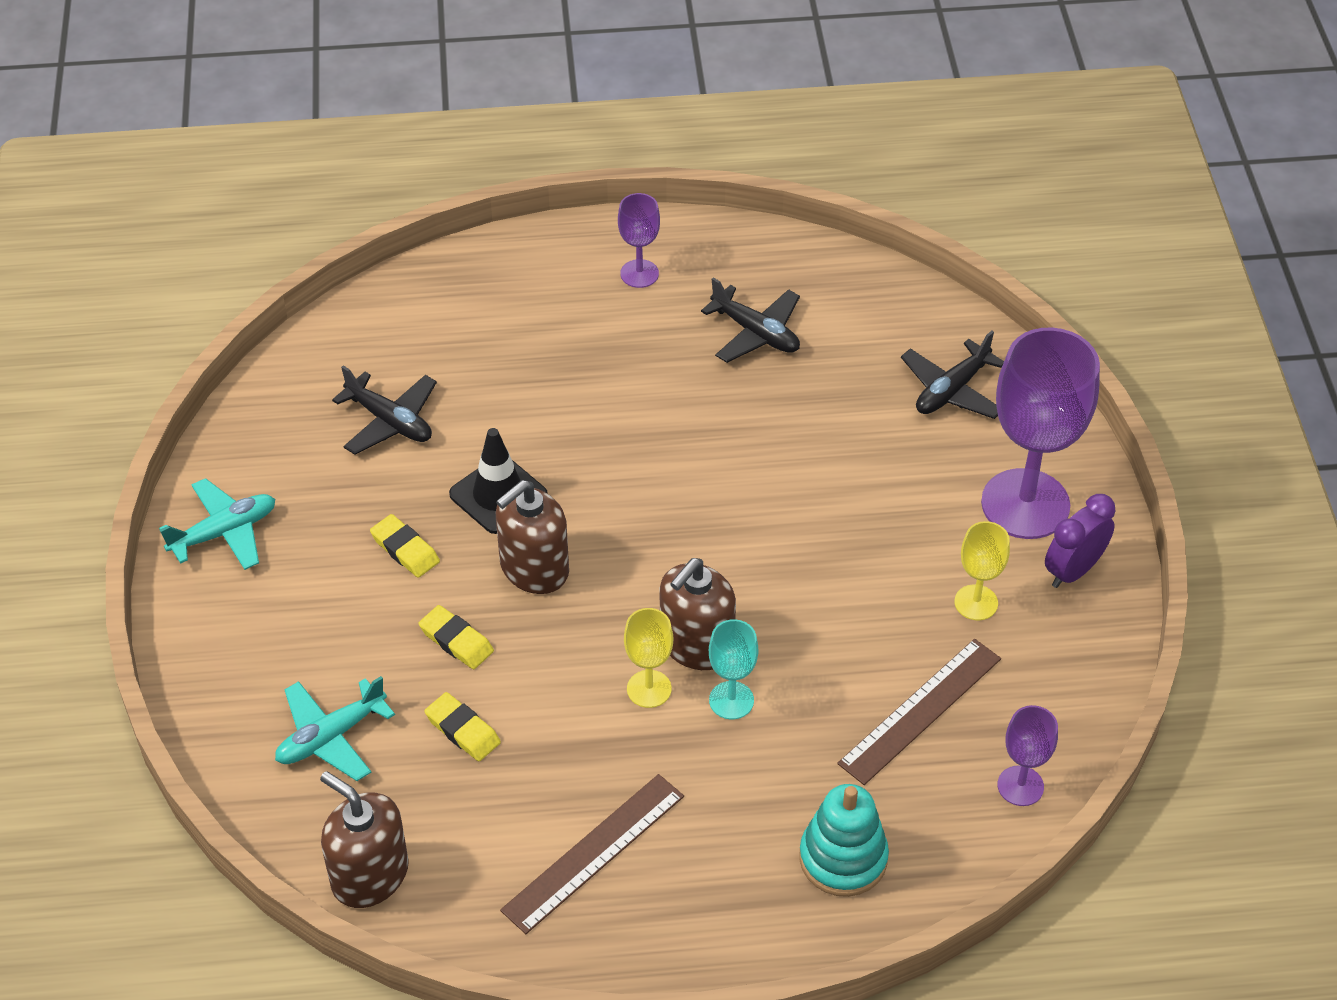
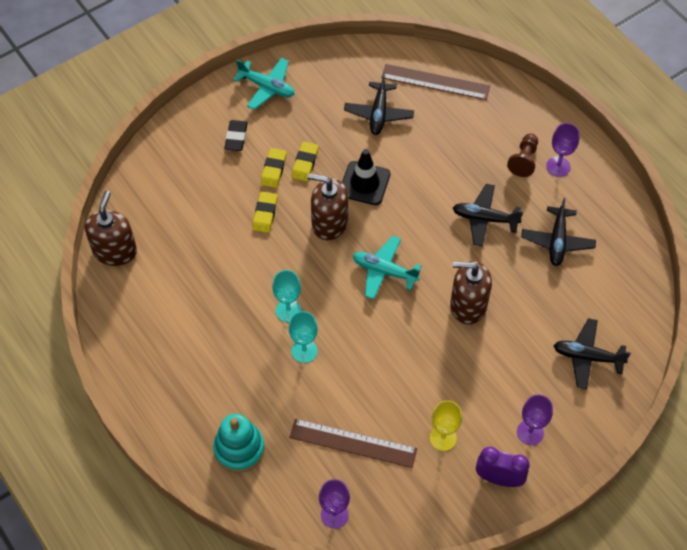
camera: 60 degrees right, 10 degrees up
(285, 614) = (236, 137): none -> black eraser
(331, 737) = (179, 194): turquoise plane -> turquoise plane (384, 271)
(463, 730) = (215, 244): yellow eraser -> yellow eraser (273, 170)
(593, 852) = (179, 336): brown ruler -> brown ruler (435, 82)
(601, 303) = (523, 160): none -> brown pawn
(649, 689) = (288, 310): yellow goblet -> turquoise goblet
(663, 390) = (485, 219): none -> black plane
(696, 644) = (329, 318): brown soap dispenser -> brown soap dispenser (468, 305)
(1025, 504) = (530, 432): purple goblet -> purple goblet, size x0.48

